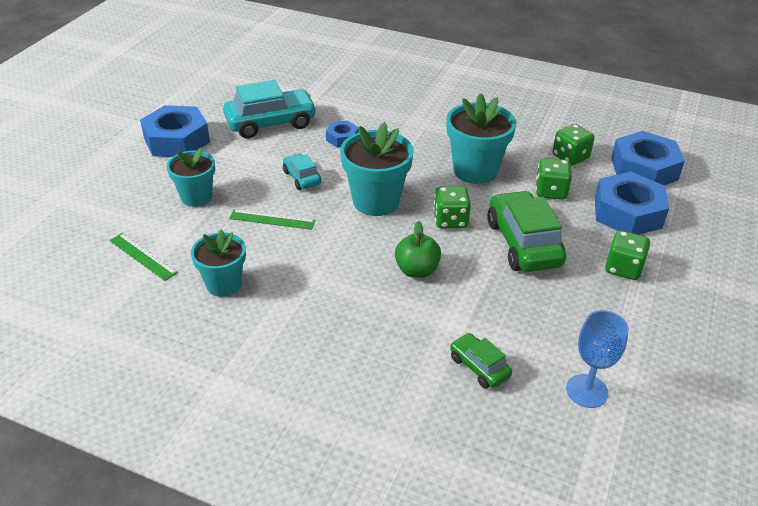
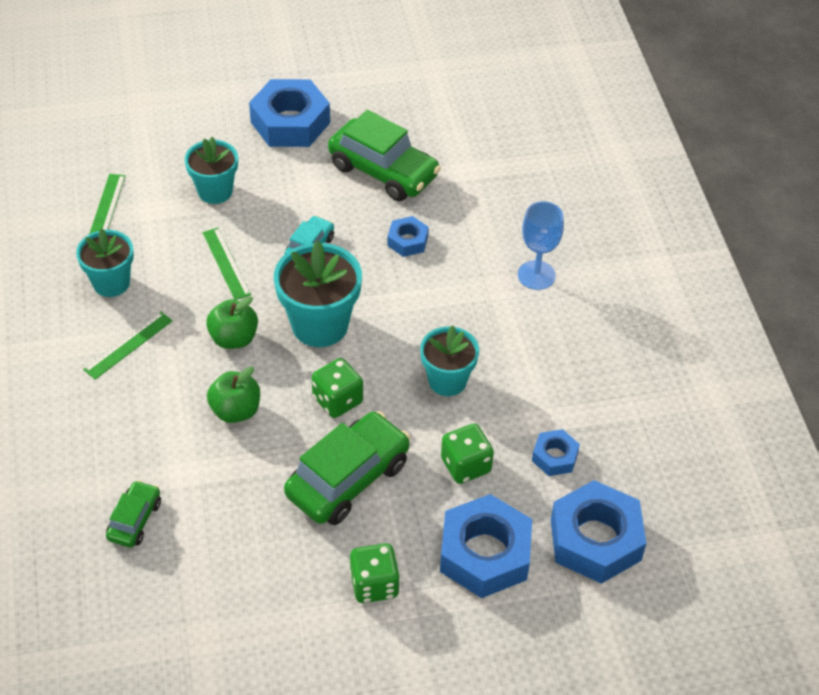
camera: 55 degrees right, 10 degrees up
(271, 123) = (383, 171): turquoise car -> green car
(298, 300) = (128, 345): none -> green ruler
(347, 244) = (234, 338): none -> green apple
(475, 170) = (447, 381): turquoise flower pot -> turquoise flower pot, size x0.66
(570, 157) = (554, 457): green dice -> blue nut
(587, 391) = (159, 618): blue goblet -> blue goblet (536, 275)

